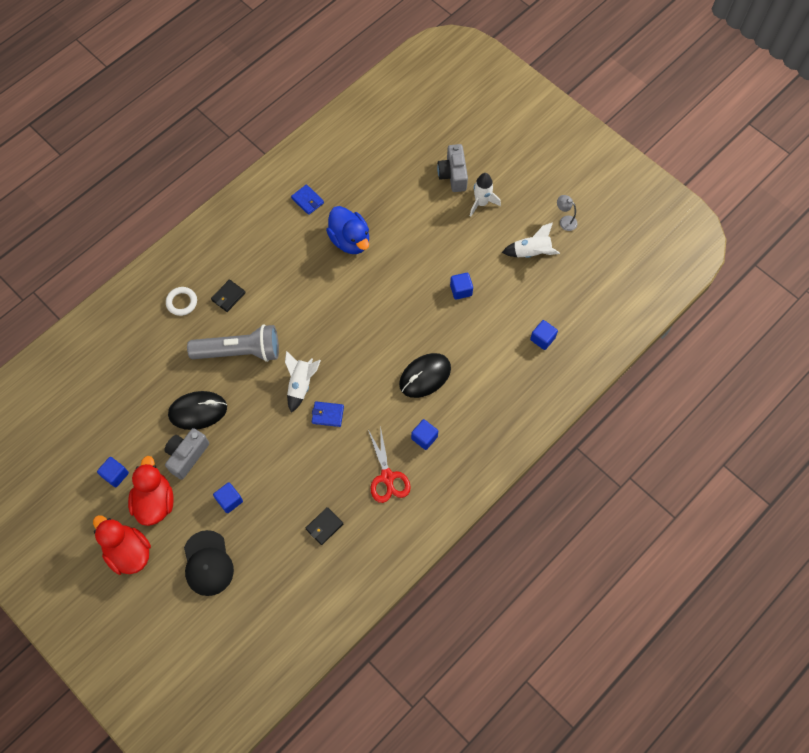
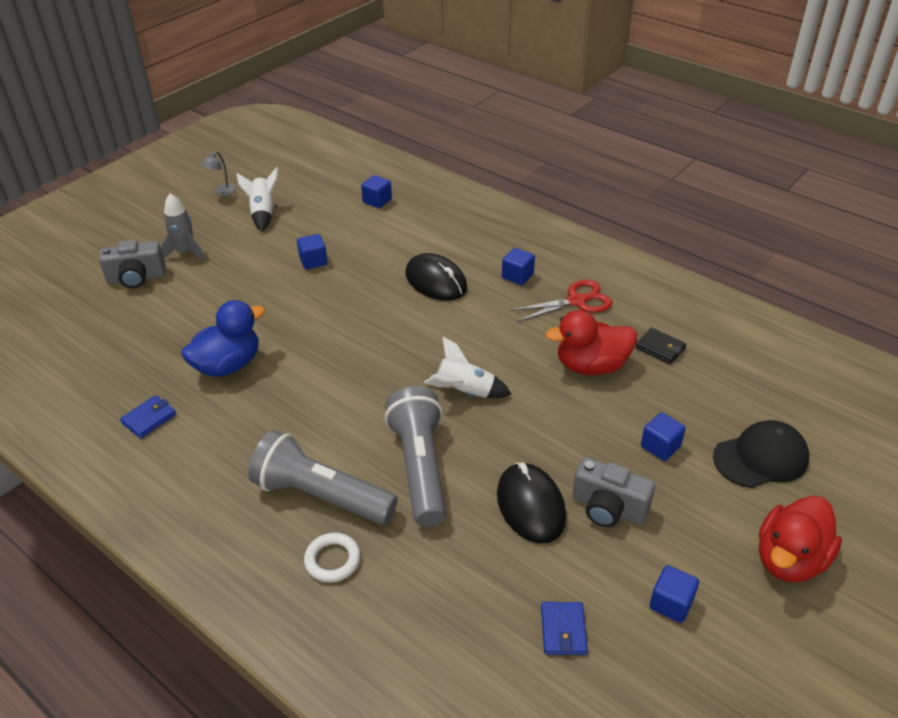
camera: 95 degrees left, 25 degrees down
(155, 501) = (696, 538): red duck -> red duck (591, 366)
(228, 296) = (321, 495): black wallet -> grey flashlight
(327, 415) = (505, 360): blue wallet -> blue wallet (563, 630)
(481, 203) = (186, 253): white rocket -> grey rocket

